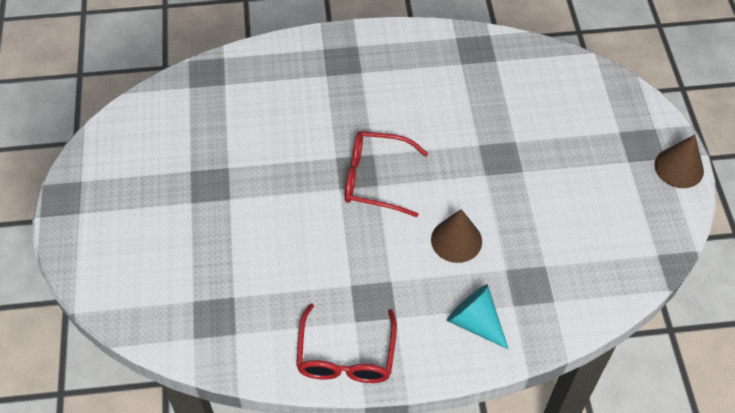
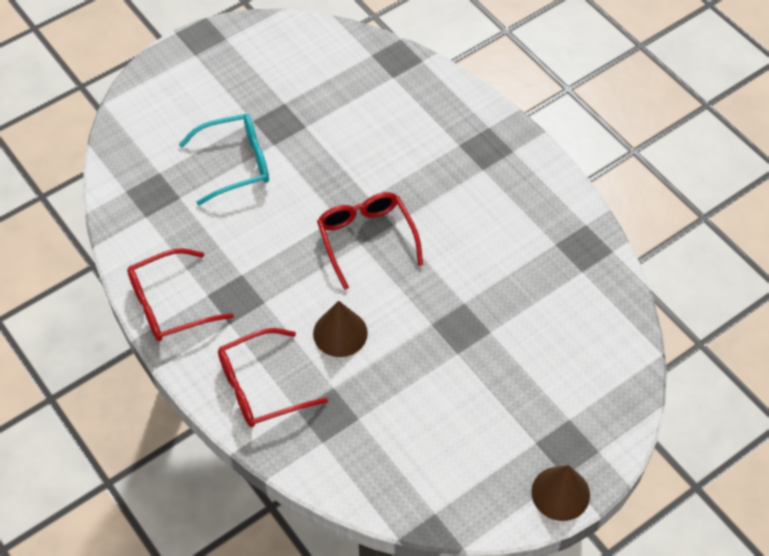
camera: 60 degrees right, 0 degrees up
(229, 236) = (235, 164): none -> turquoise glasses
(475, 322) = (261, 387): turquoise cone -> red glasses

